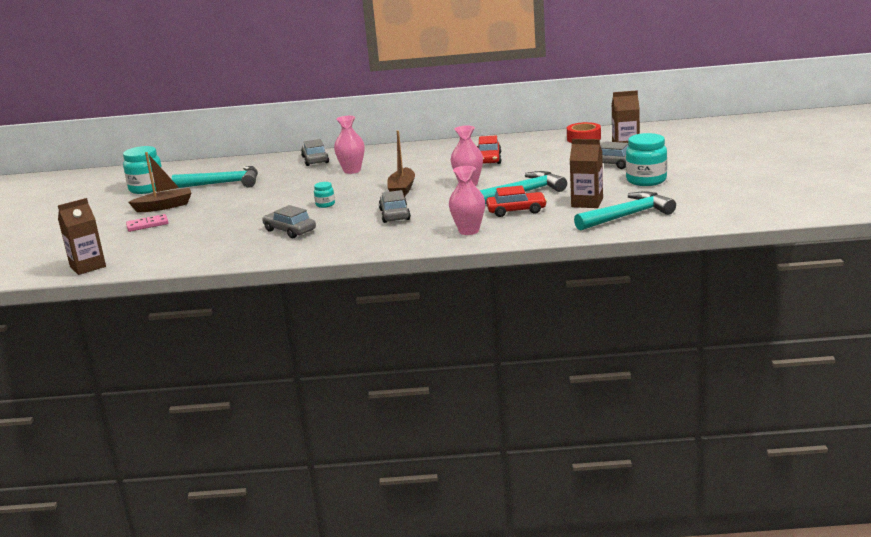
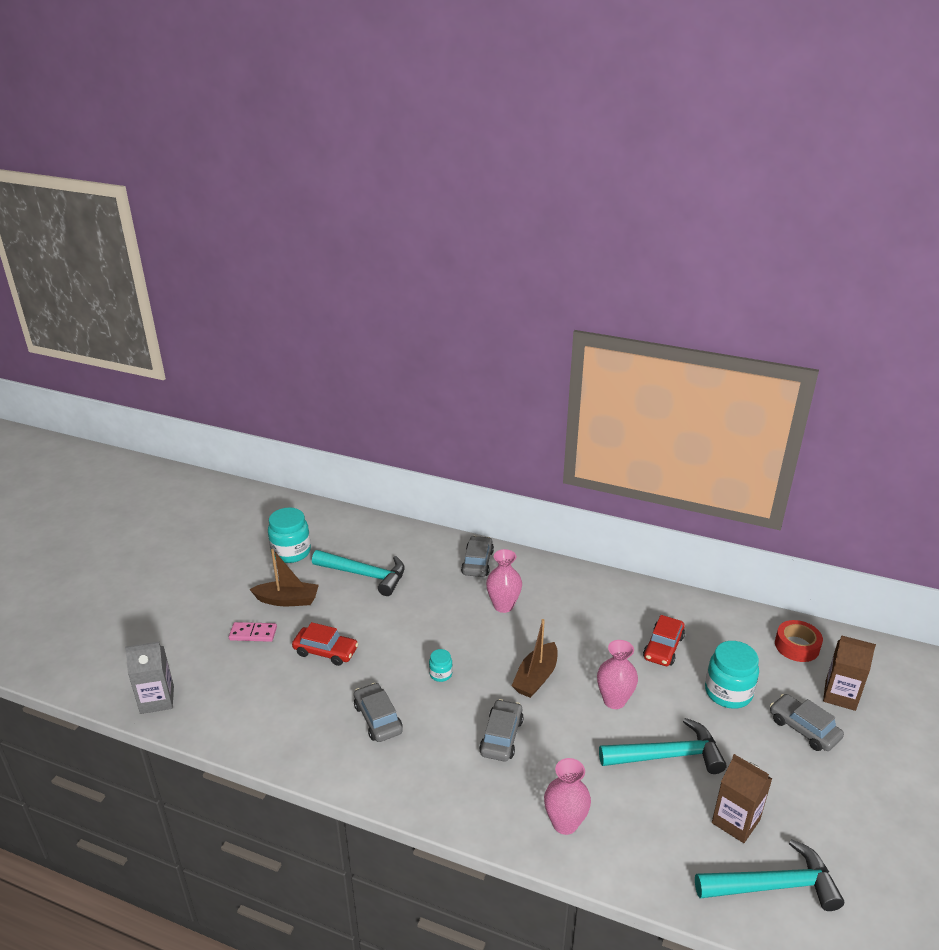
camera: 20 degrees right, 10 degrees up
(88, 266) = (157, 700): brown carton -> grey carton
(516, 210) = (641, 798): red car -> red car (325, 651)
(646, 180) = (835, 797): turquoise jar -> turquoise jar (728, 692)

